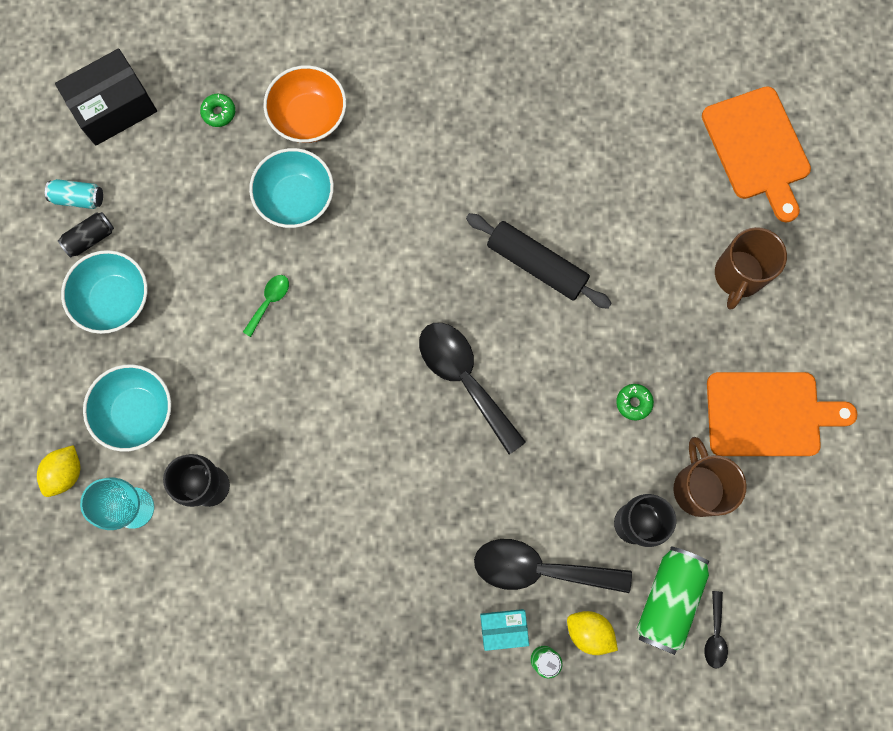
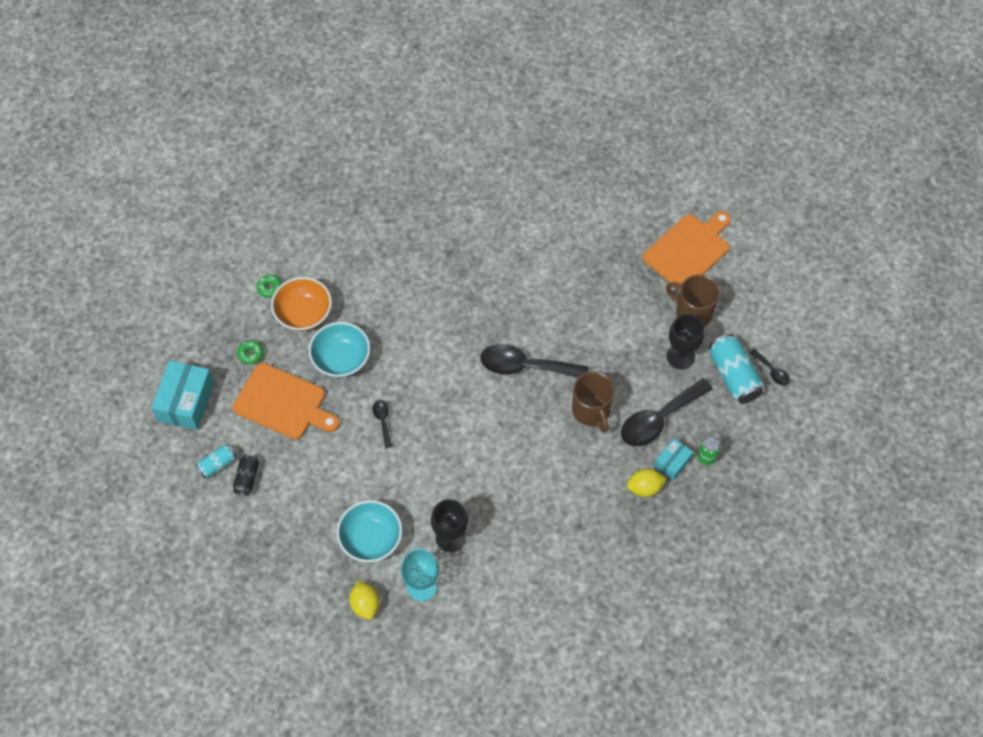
camera: 45 degrees left, 15 degrees down
(114, 107) = (186, 402): black box -> turquoise box
(114, 300) = (296, 496): turquoise bowl -> none
(269, 301) = (383, 421): green spoon -> black spoon
(536, 265) = (502, 281): black rolling pin -> none
(589, 631) = (713, 425): yellow lemon -> yellow lemon (644, 488)
(633, 403) = (620, 302): green donut -> green donut (270, 288)
(668, 599) = (733, 376): green can -> turquoise can
(738, 275) = (606, 200): brown mug -> brown mug (591, 411)
(757, 148) = (552, 135): orange cutting board -> orange cutting board (283, 403)

